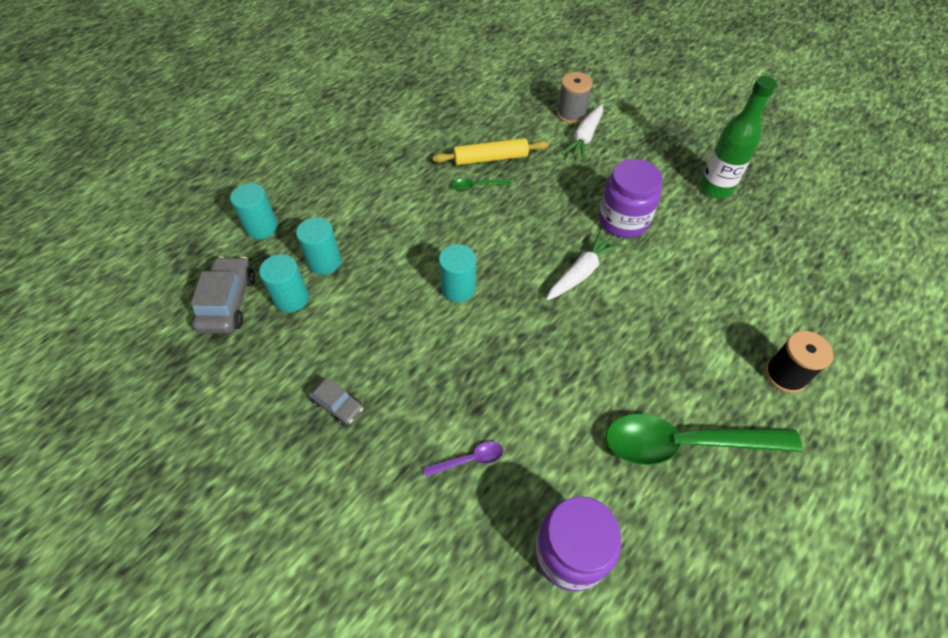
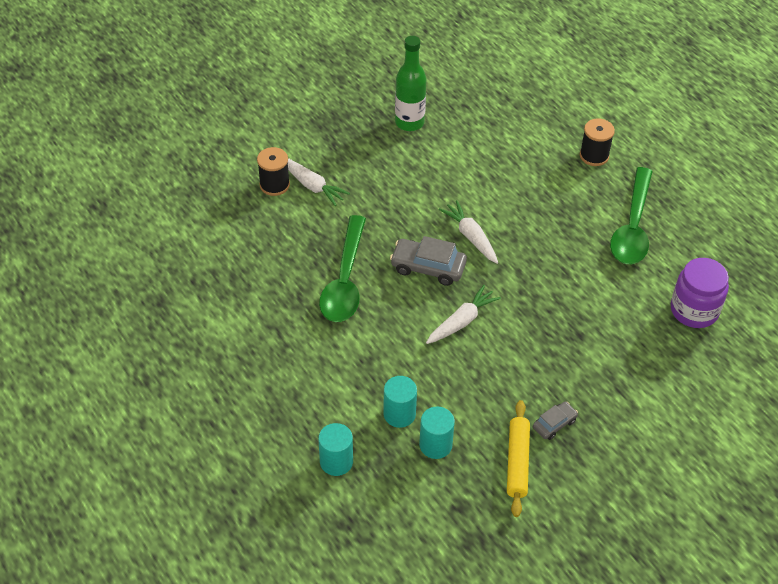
camera: 75 degrees left, 5 degrees down
(228, 302) = (425, 496): grey car -> grey car (428, 267)
(458, 288) = (462, 321): turquoise cylinder -> white carrot
(470, 459) = (619, 348): purple spoon -> none
(476, 186) = (345, 281): green spoon -> green spoon, size x2.42
(490, 158) = (311, 261): yellow rolling pin -> yellow rolling pin (517, 462)
(571, 114) = (274, 185): grey spool -> black spool
(623, 220) = (424, 192): purple jar -> none

